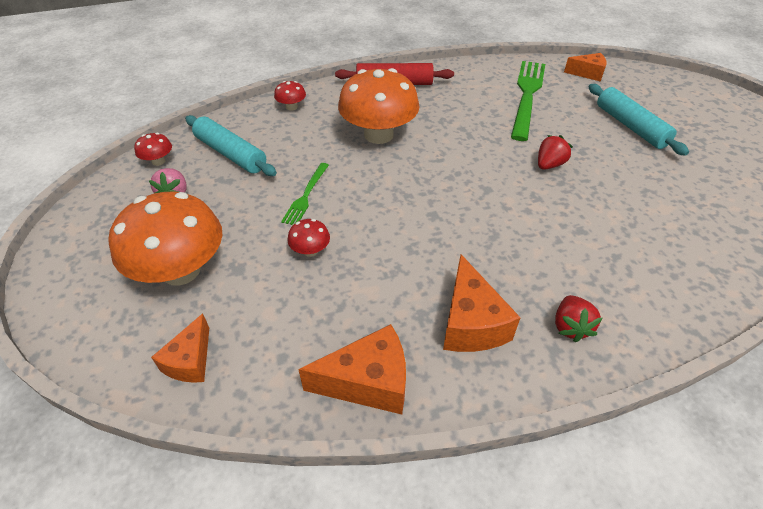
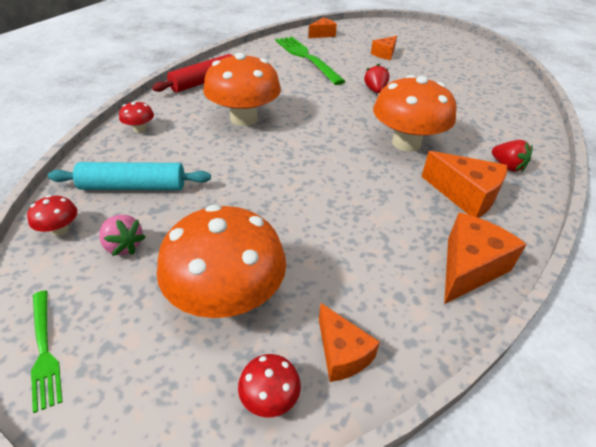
camera: 45 degrees left, 5 degrees down
(306, 195) = (250, 183): green fork -> green fork (44, 350)
(310, 250) = (310, 216): red mushroom -> red mushroom (269, 397)
(494, 237) = (406, 143): none -> orange mushroom
(630, 126) = (384, 54): turquoise rolling pin -> orange cheese

